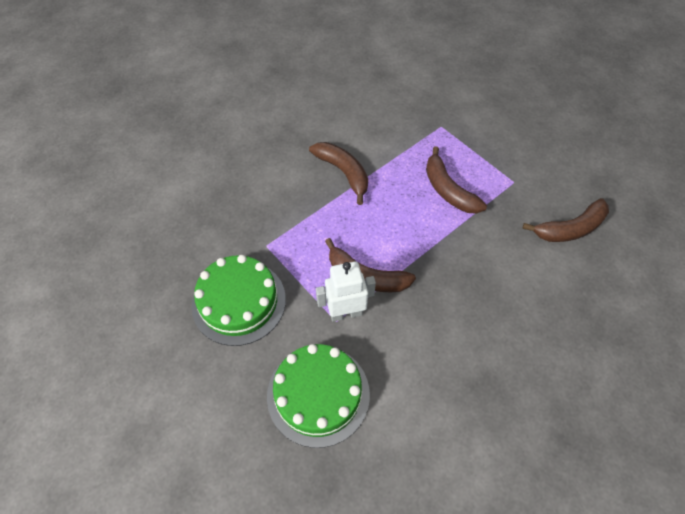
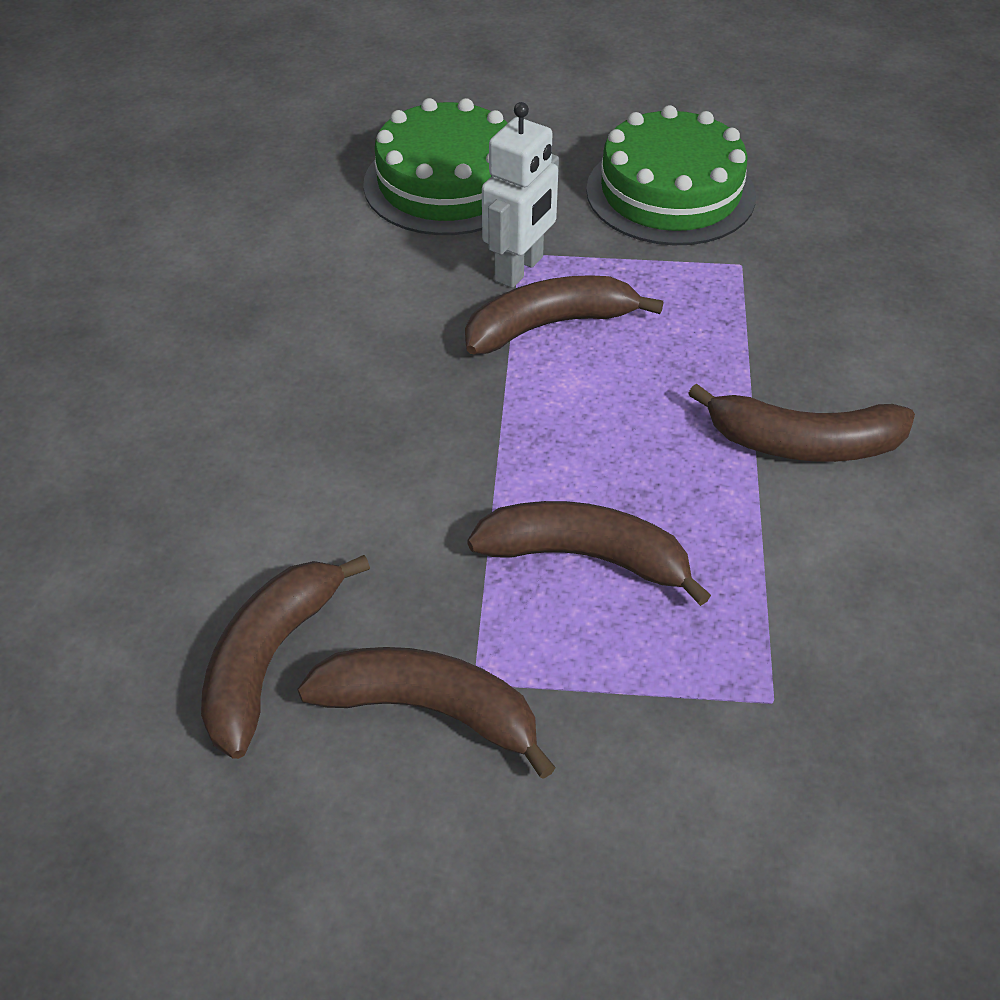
camera: 135 degrees right, 10 degrees down
(533, 184) = (430, 710): none -> brown banana

